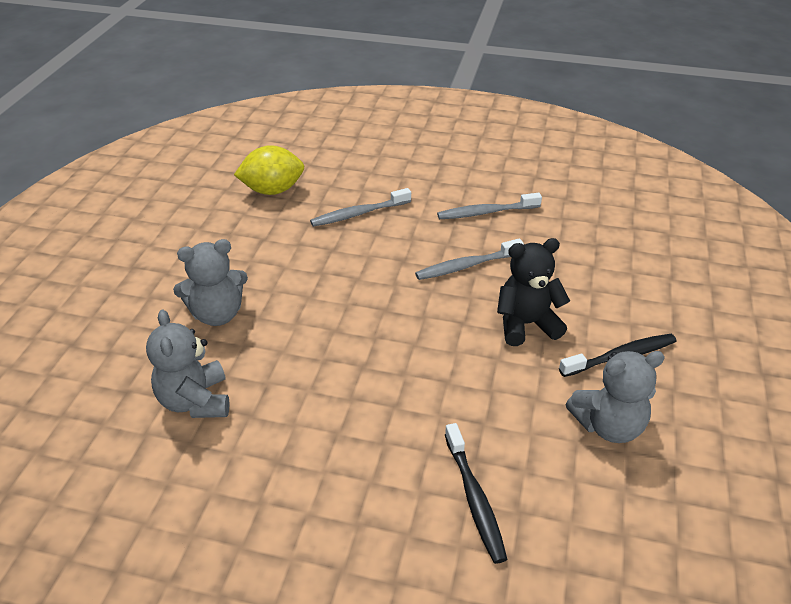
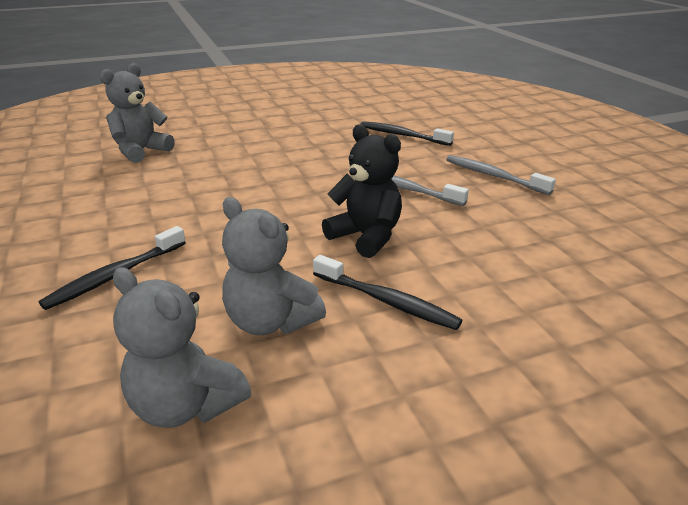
camera: 55 degrees right, 10 degrees down
(217, 314) = (229, 131): grey teddy bear -> grey teddy bear (186, 405)
(272, 190) = (380, 106): yellow lemon -> none
(359, 214) = (402, 135): grey toothbrush -> black toothbrush

